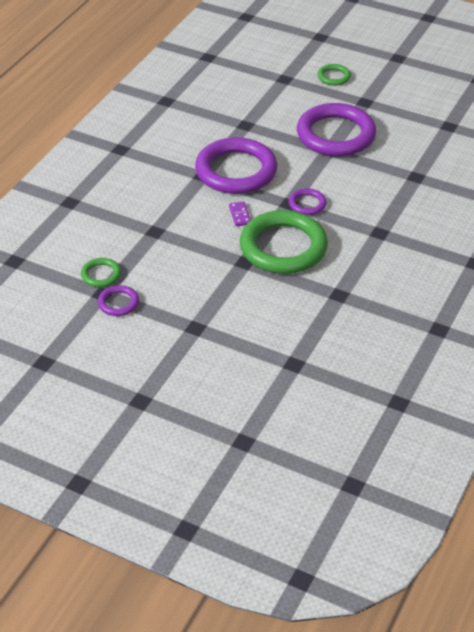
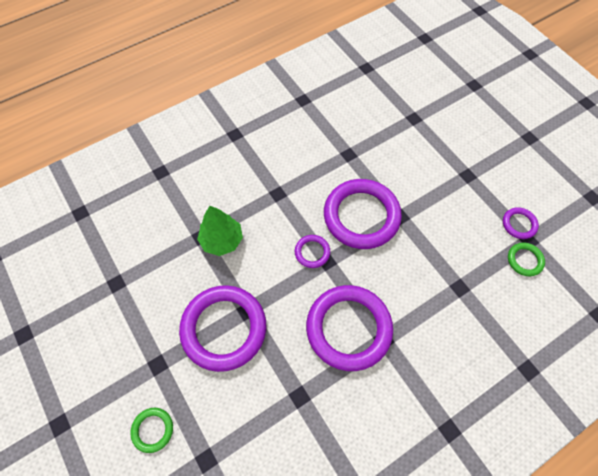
camera: 150 degrees left, 20 degrees up
(240, 215) = (376, 269): purple domino -> none
(283, 247) = (361, 216): green ring -> purple ring
(394, 181) = (222, 240): none -> green tree

